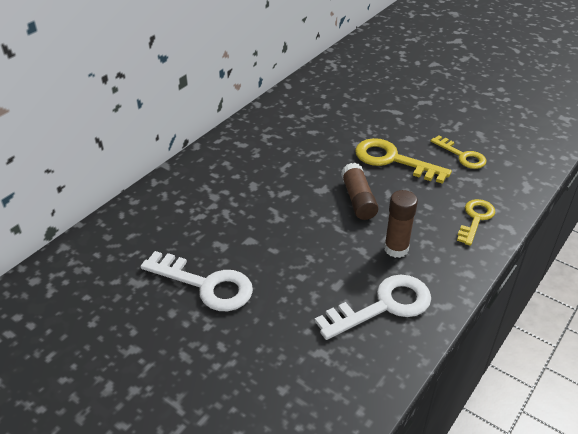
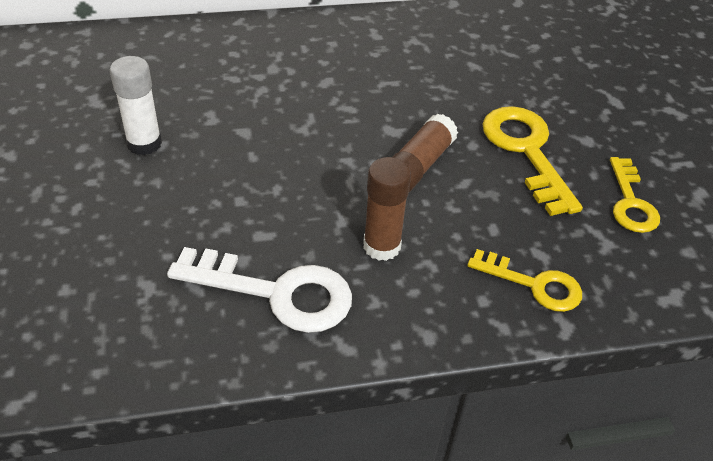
camera: 40 degrees right, 5 degrees up
(206, 284) = (144, 143): white key -> white glue stick
(475, 219) = (534, 284): yellow key -> yellow key turned 45 degrees clockwise

